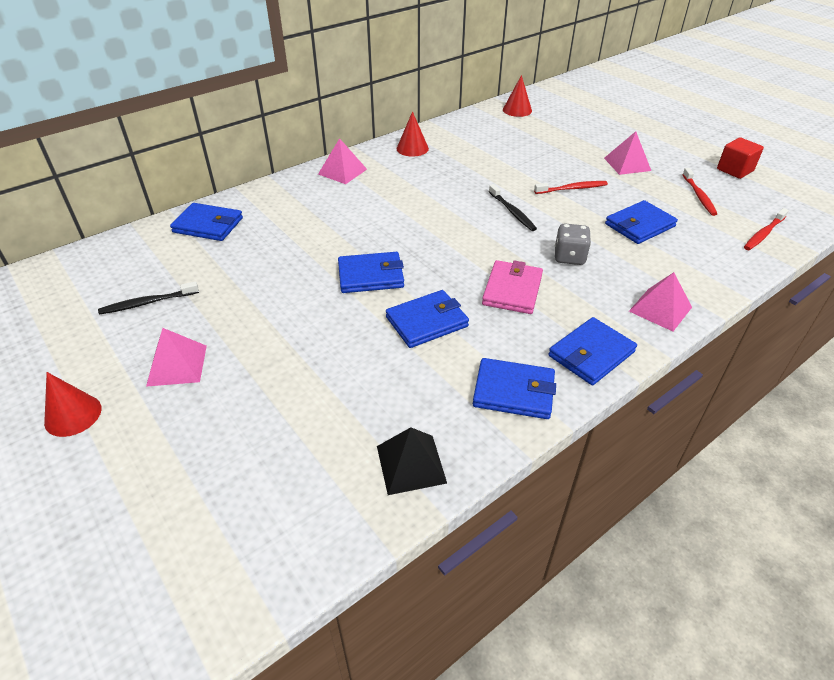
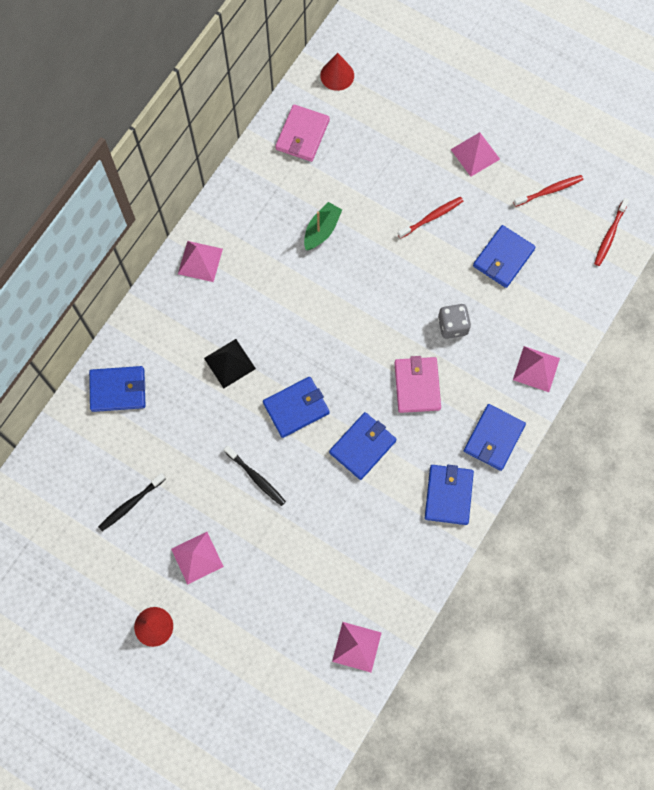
camera: 20 degrees left, 30 degrees up
(308, 524) = (356, 646): none -> pink pyramid
(410, 464) = (401, 581): black pyramid -> black pyramid (229, 363)
(412, 148) = (253, 194): red cone -> none
(462, 176) = (322, 230): none -> green boat
(473, 130) = (302, 135): none -> pink wallet
(512, 212) = (386, 275): black toothbrush -> black toothbrush (256, 478)
(513, 391) = (448, 495): blue wallet -> blue wallet turned 75 degrees counterclockwise
(699, 196) = (549, 191): red toothbrush -> red toothbrush turned 90 degrees counterclockwise
(735, 170) = (578, 132): red cube -> none

